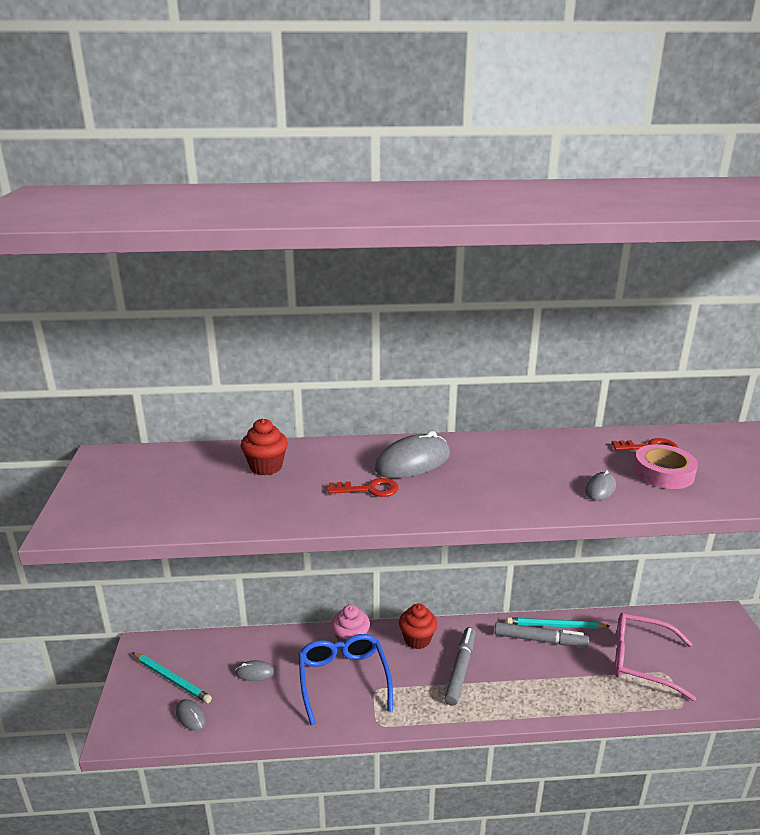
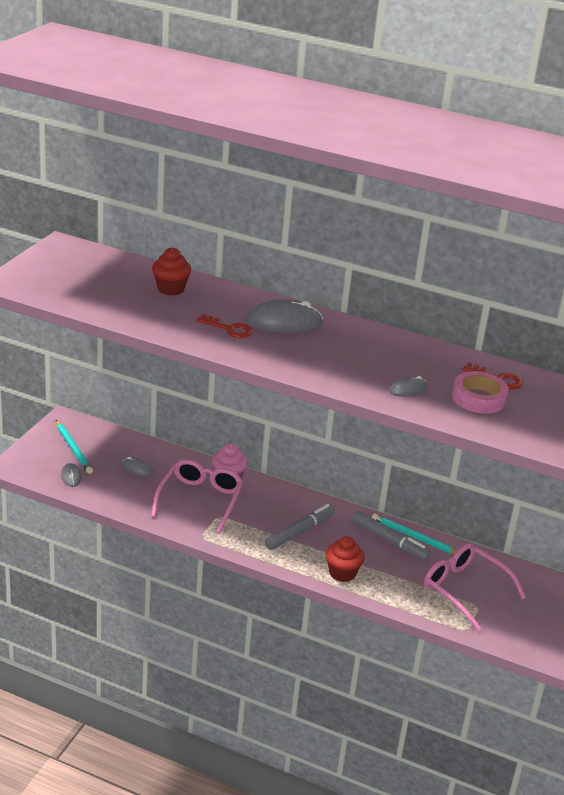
camera: 25 degrees right, 5 degrees up
(343, 680) = (200, 500): blue glasses -> pink glasses
(417, 639) = (283, 499): red cupcake -> red cupcake (342, 573)

